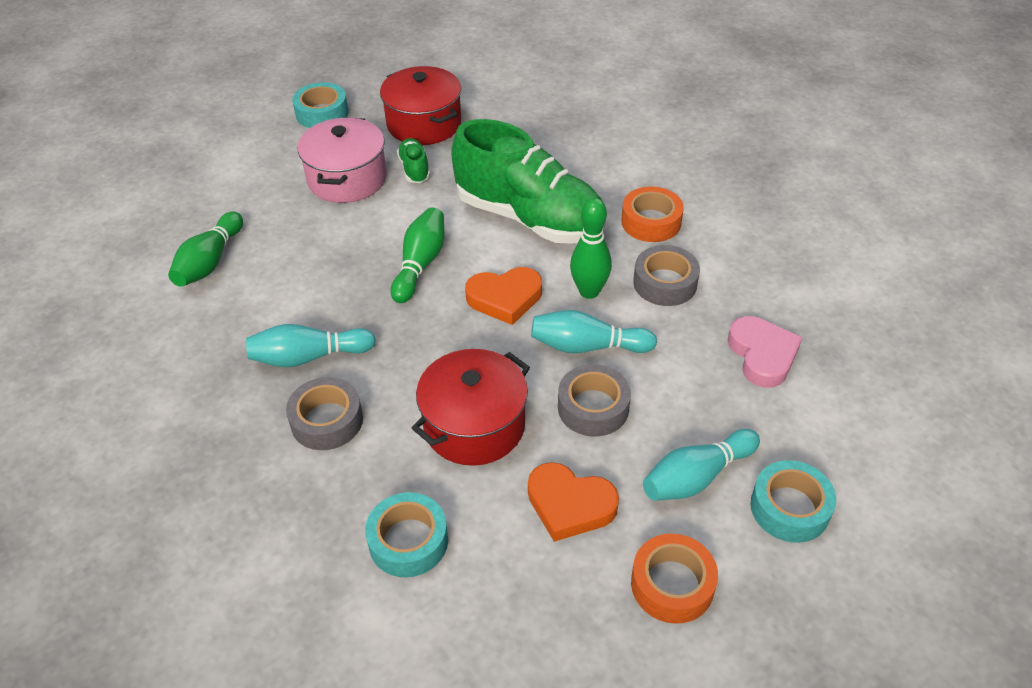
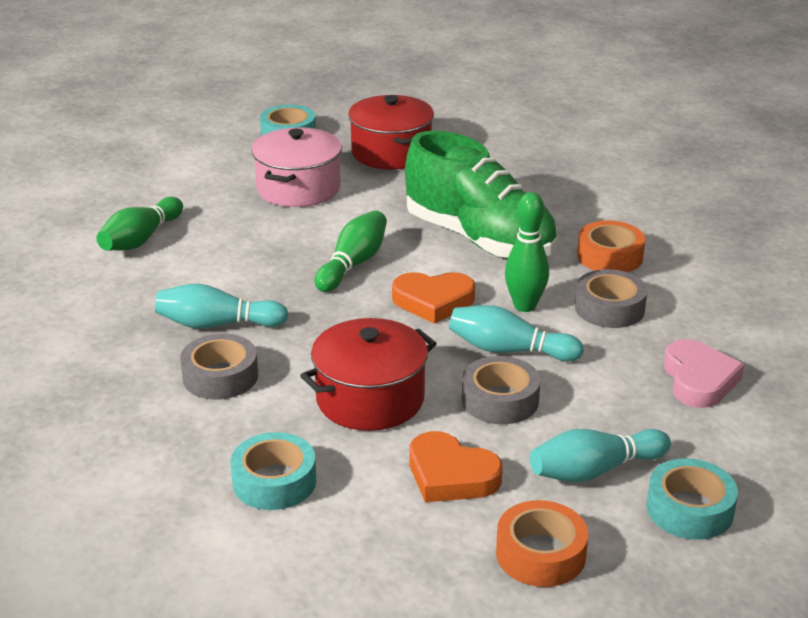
camera: 10 degrees right, 15 degrees down
(414, 169) = (370, 188): green shoe -> none

